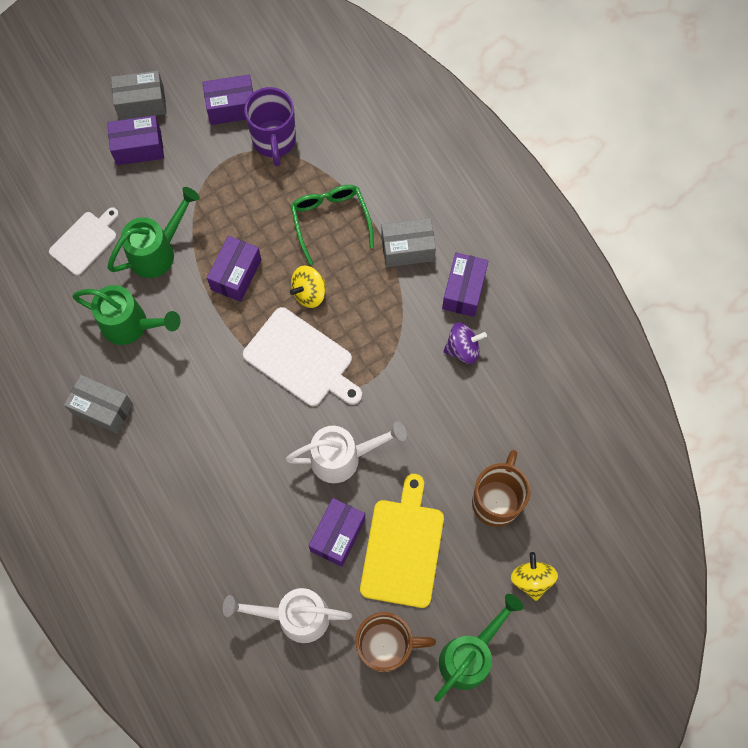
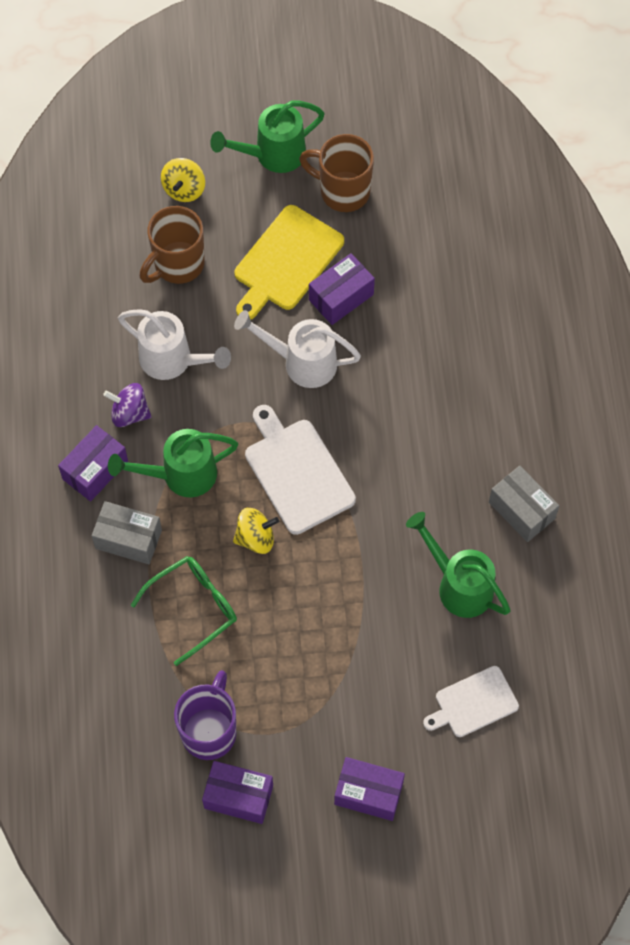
camera: 155 degrees left, 5 degrees down
(141, 103) = (342, 851): grey box -> none
(157, 251) = (398, 655): green watering can -> green watering can (181, 475)
(236, 275) = (323, 591): purple box -> none
(295, 616) = (413, 247): white watering can -> white watering can (172, 360)
(330, 220) = (194, 607): green glasses -> green glasses turned 135 degrees counterclockwise

